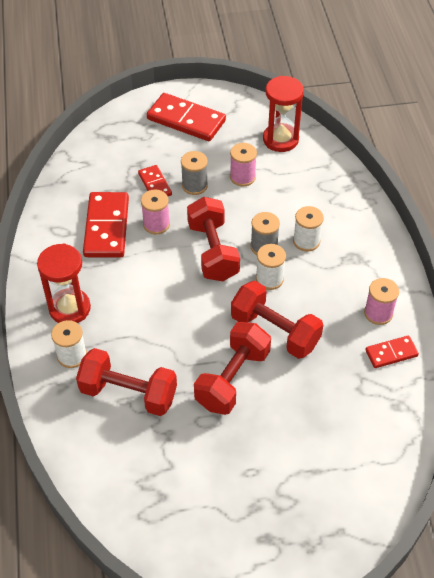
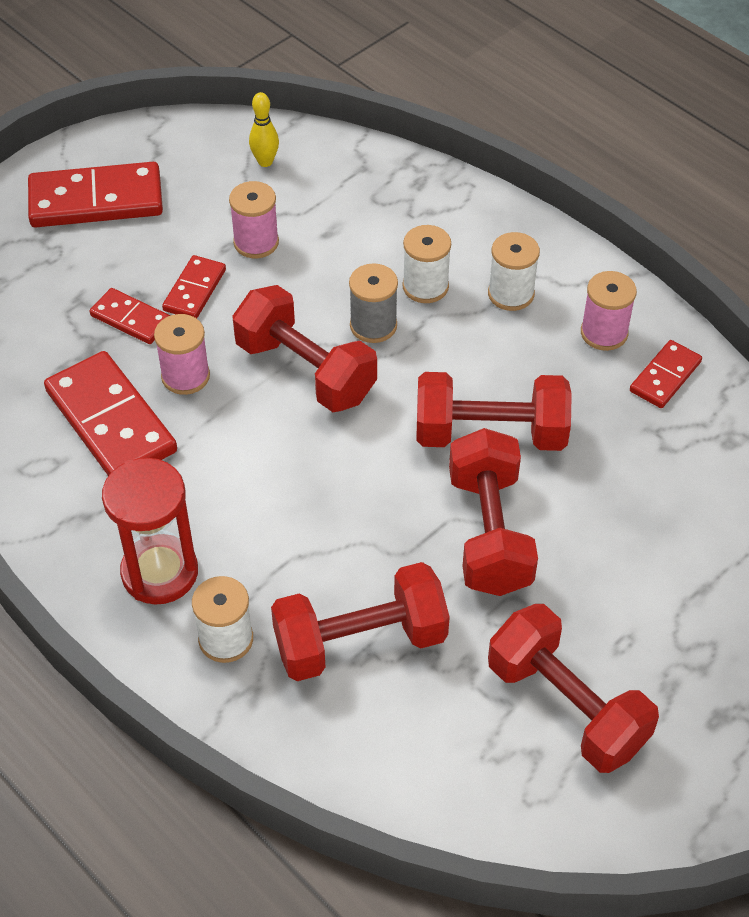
camera: 35 degrees left, 0 degrees up
(194, 185) = (194, 290): grey spool -> red domino
(196, 484) = (567, 706): none -> red dumbbell
(269, 279) = (420, 366): white spool -> white spool (511, 294)
(280, 139) = (265, 162): red hourglass -> yellow bowling pin

